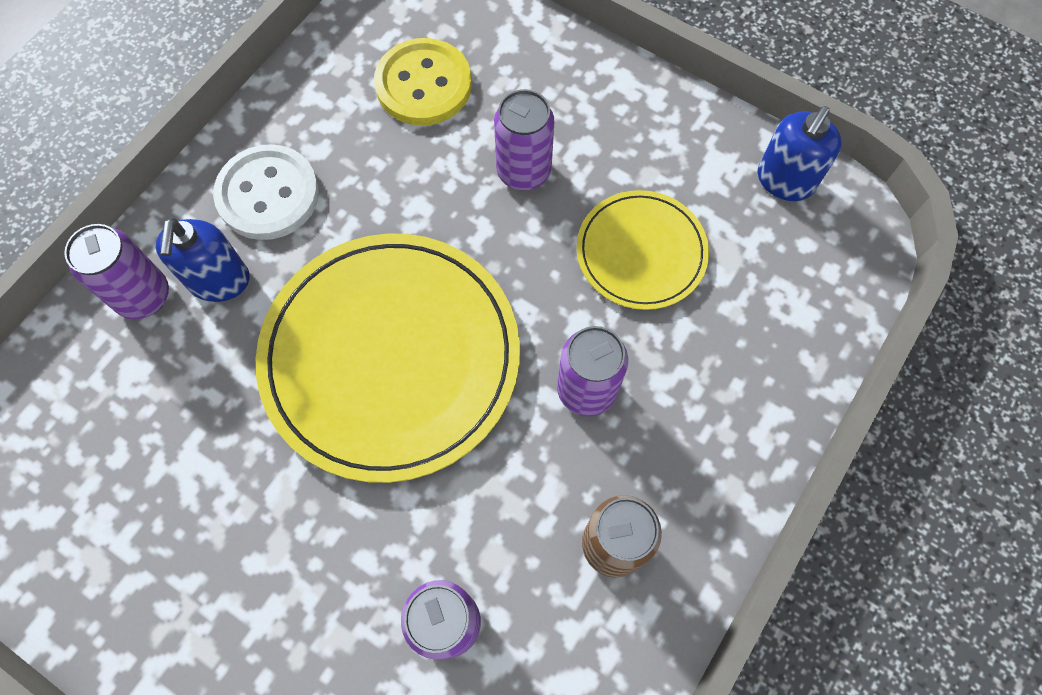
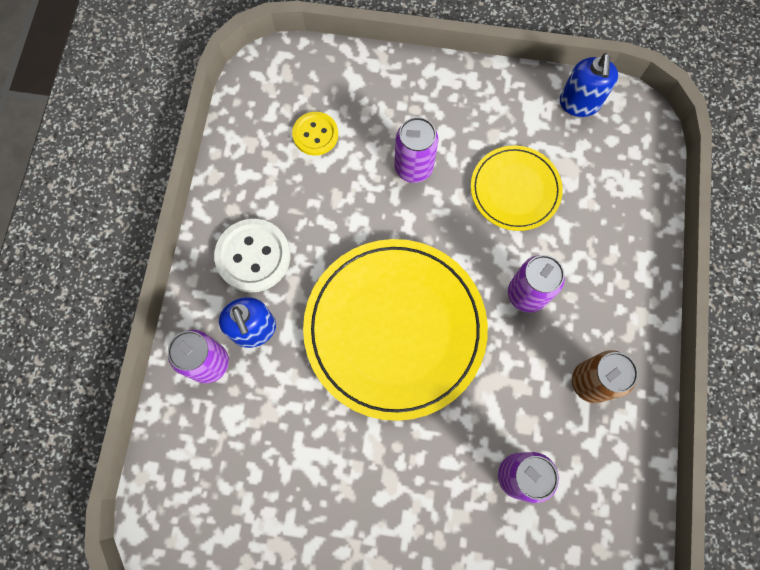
camera: 25 degrees left, 5 degrees up
(423, 85) = (315, 134): yellow button -> yellow button, size x0.65

